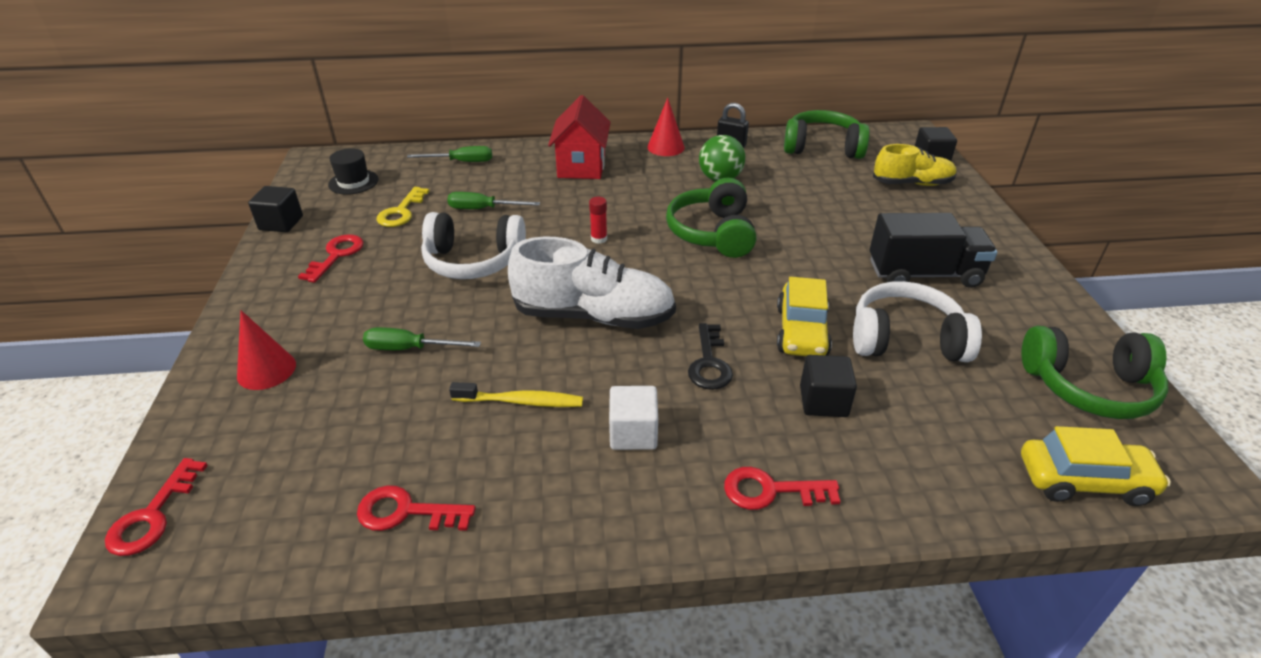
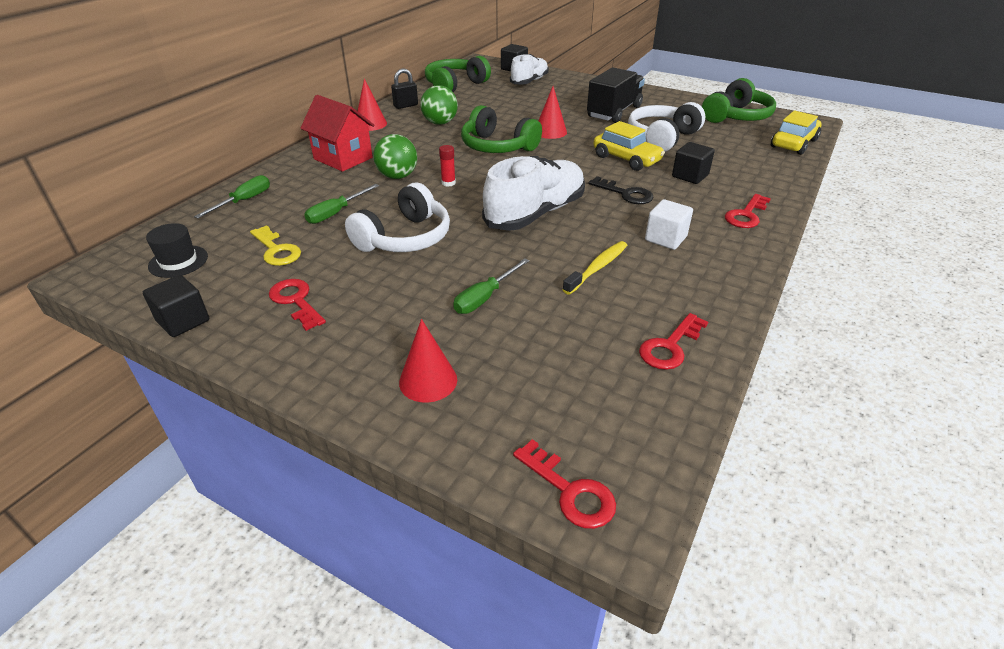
camera: 55 degrees left, 0 degrees up
(580, 207) = (397, 176): none -> green ball
(797, 250) = (550, 131): none -> red cone
(912, 183) = (529, 81): yellow shoe -> white shoe

